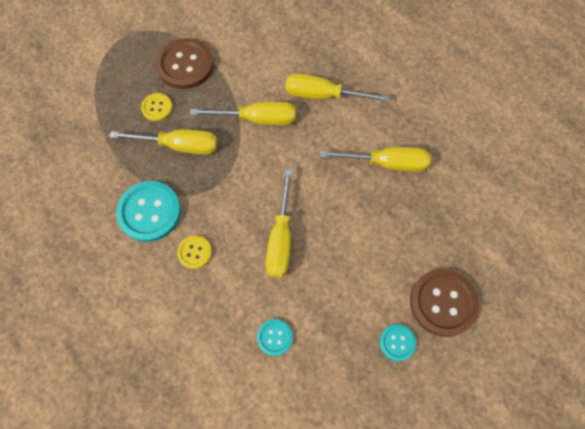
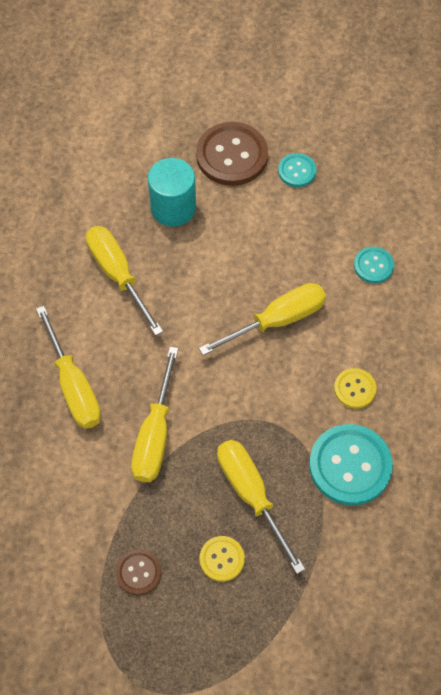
camera: 125 degrees left, 5 degrees down
(185, 65) = (138, 572): brown button -> brown button, size x0.53
(257, 119) = (155, 435): yellow screwdriver -> yellow screwdriver turned 135 degrees counterclockwise
(420, 230) = (173, 208): none -> turquoise cylinder

